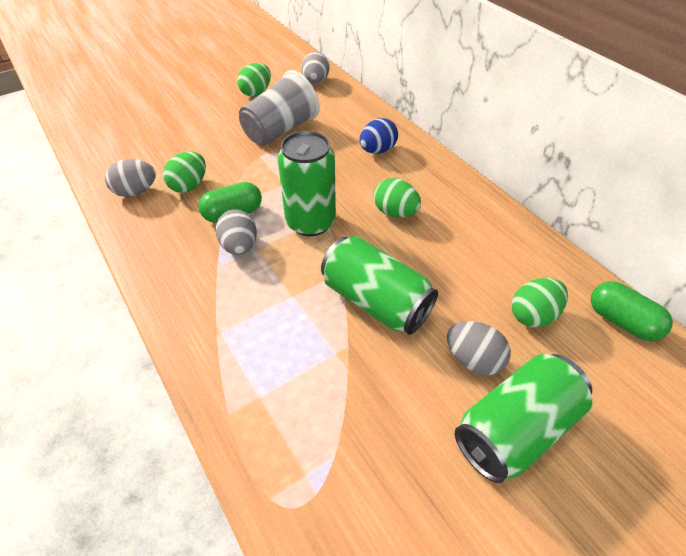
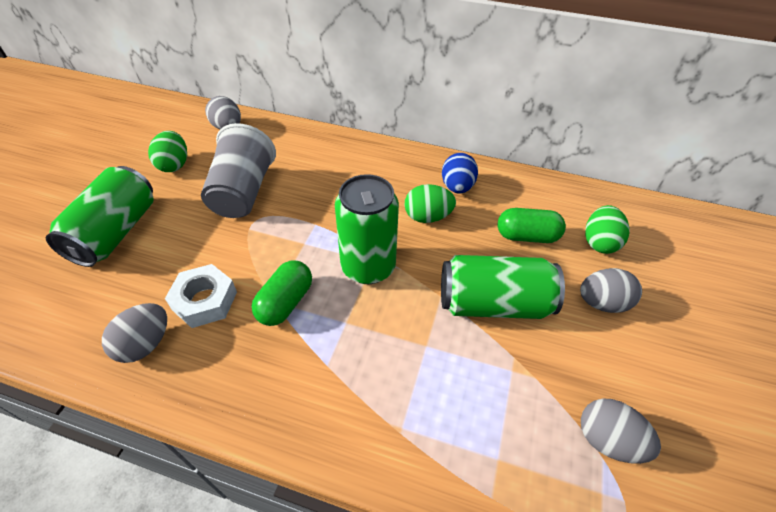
camera: 40 degrees left, 0 degrees up
(189, 185) = (205, 301): green egg -> white nut
(239, 246) = (328, 331): grey egg -> grey egg (607, 440)
(377, 150) = (355, 168): blue egg -> blue egg (457, 187)
(515, 428) = (675, 335): green can -> green can (116, 232)
(621, 321) = (647, 213): green capsule -> green capsule (526, 236)

